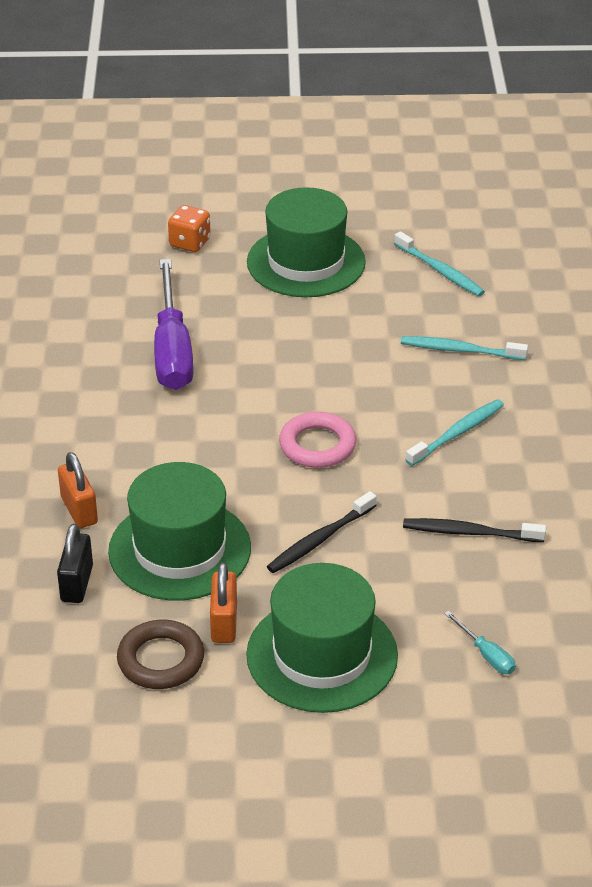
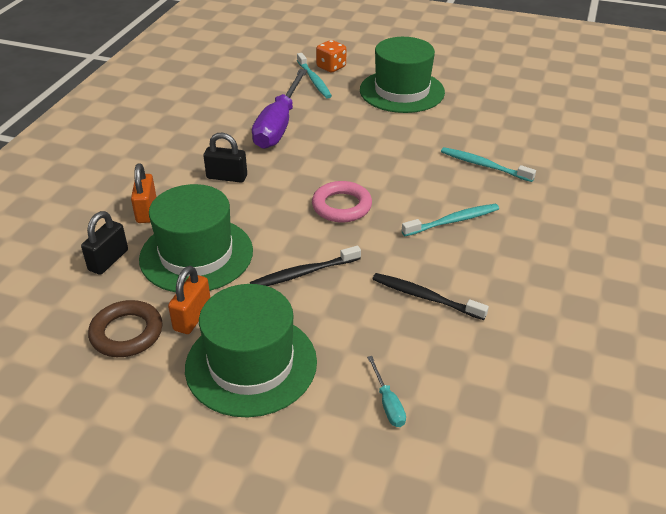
camera: 20 degrees right, 0 degrees up
(151, 440) = (227, 177): none -> black padlock
(440, 271) = (494, 113): turquoise toothbrush -> turquoise toothbrush (314, 80)

